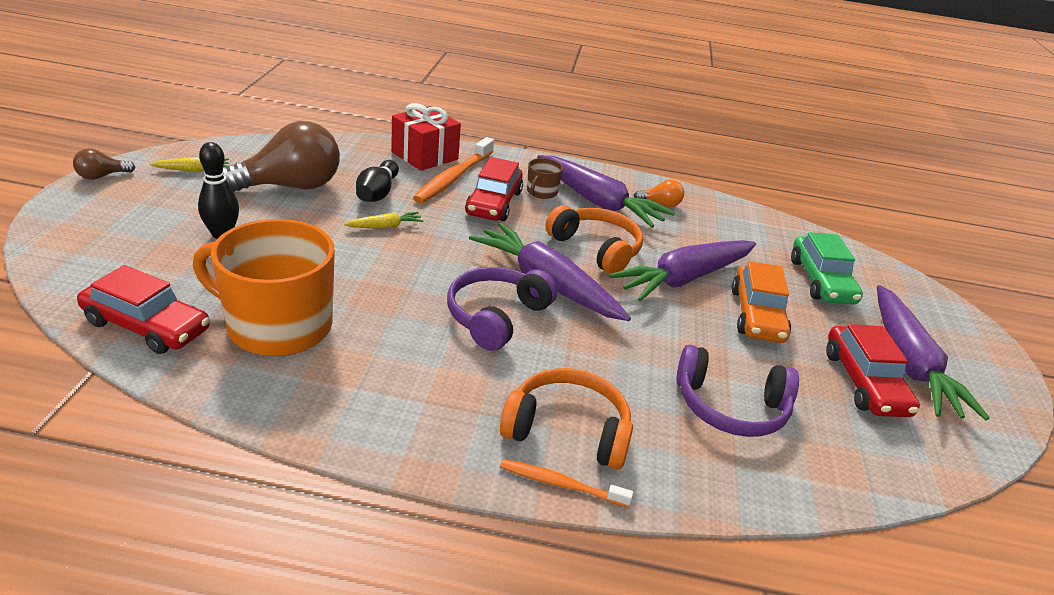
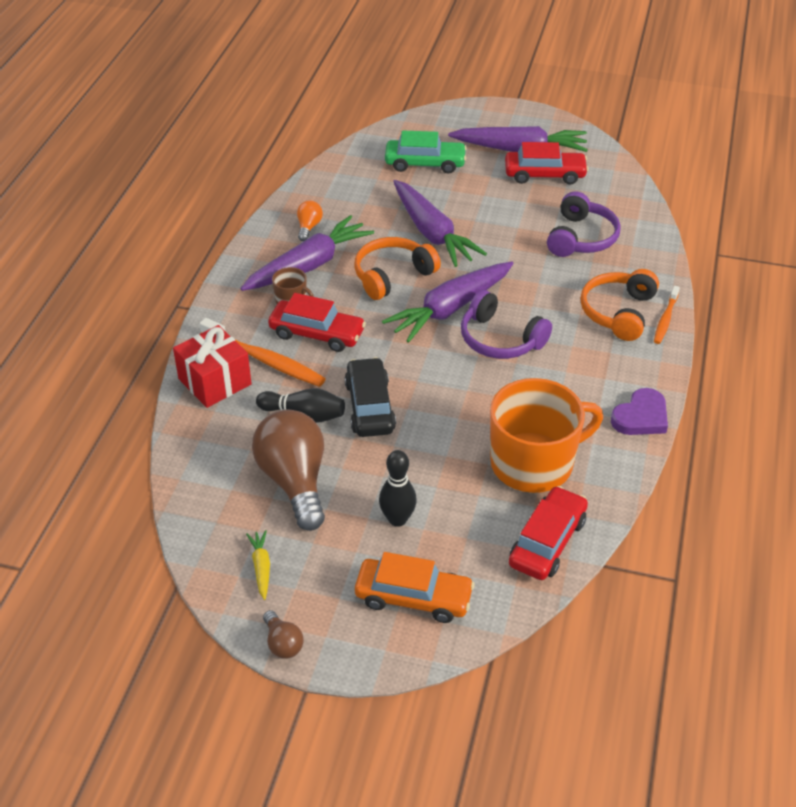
camera: 80 degrees left, 10 degrees up
(277, 326) = (534, 463): orange mug -> orange mug turned 135 degrees counterclockwise
(343, 430) = (641, 417): none -> purple heart
(385, 227) = (370, 406): yellow carrot -> black car
(757, 315) = (475, 205): orange car -> orange car (413, 597)

